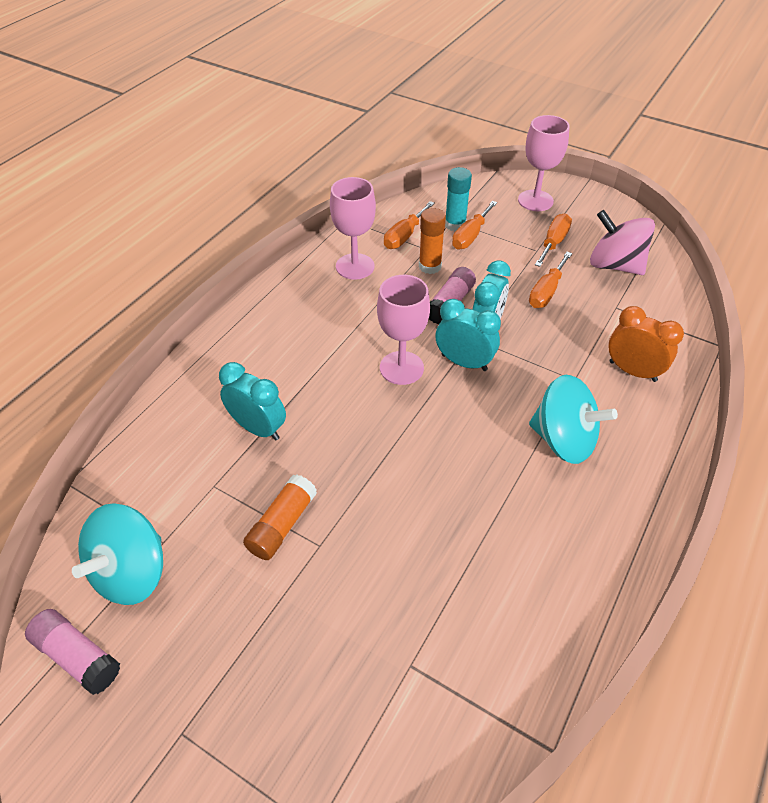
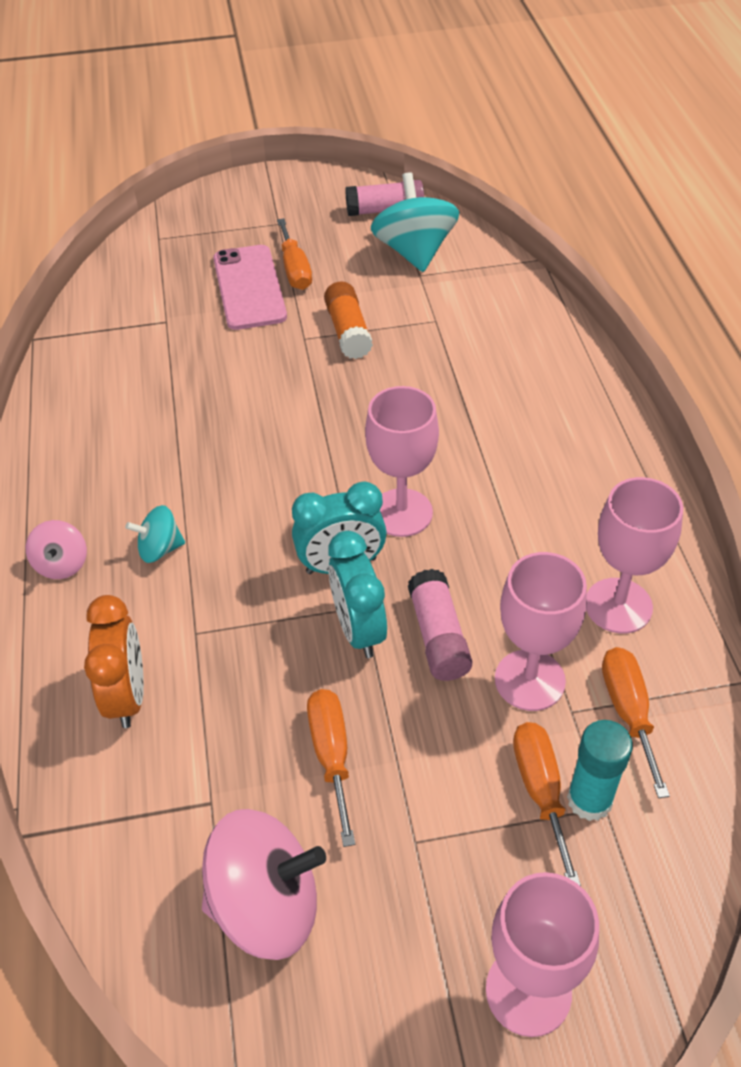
camera: 140 degrees right, 0 degrees up
(258, 428) = (461, 374): turquoise clock -> none
(302, 648) = (249, 288): none -> pink phone
(430, 266) = (529, 680): orange glue stick -> pink goblet
(553, 243) = (404, 884): orange screwdriver -> orange screwdriver (295, 269)
(563, 440) = (160, 549): turquoise spinning top -> turquoise spinning top, size x0.52
(632, 371) = (127, 695): orange clock -> orange clock turned 90 degrees counterclockwise
(635, 471) = (62, 564): none -> pink spinning top

